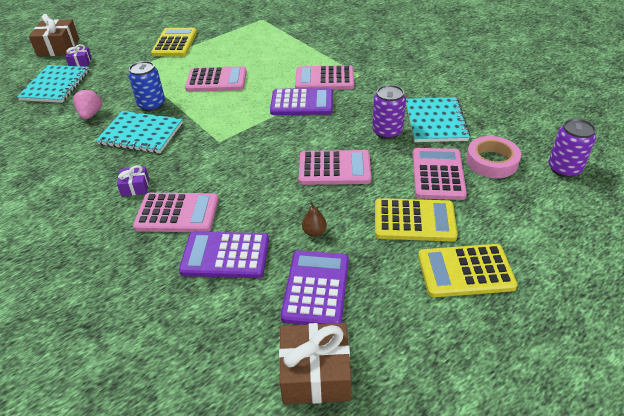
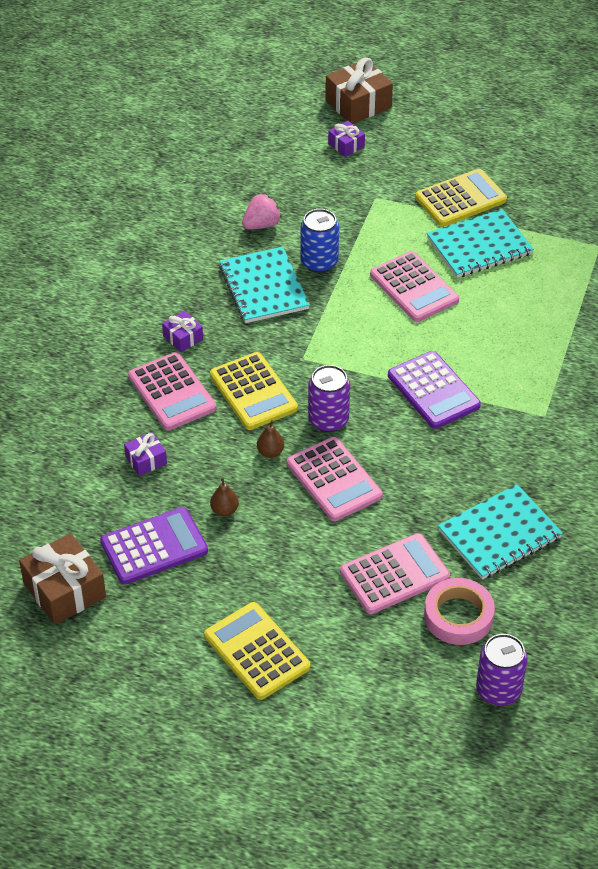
camera: 55 degrees right, 5 degrees up
(55, 85) = (286, 158): turquoise notebook -> turquoise notebook (479, 246)
(225, 255) = (146, 460): purple calculator -> purple gift
(283, 187) = (270, 452): none -> brown pear
(324, 79) = (504, 386): pink calculator -> none
(387, 132) = (440, 496): purple can -> purple can (328, 420)
(414, 221) = (300, 583): yellow calculator -> yellow calculator (253, 392)

